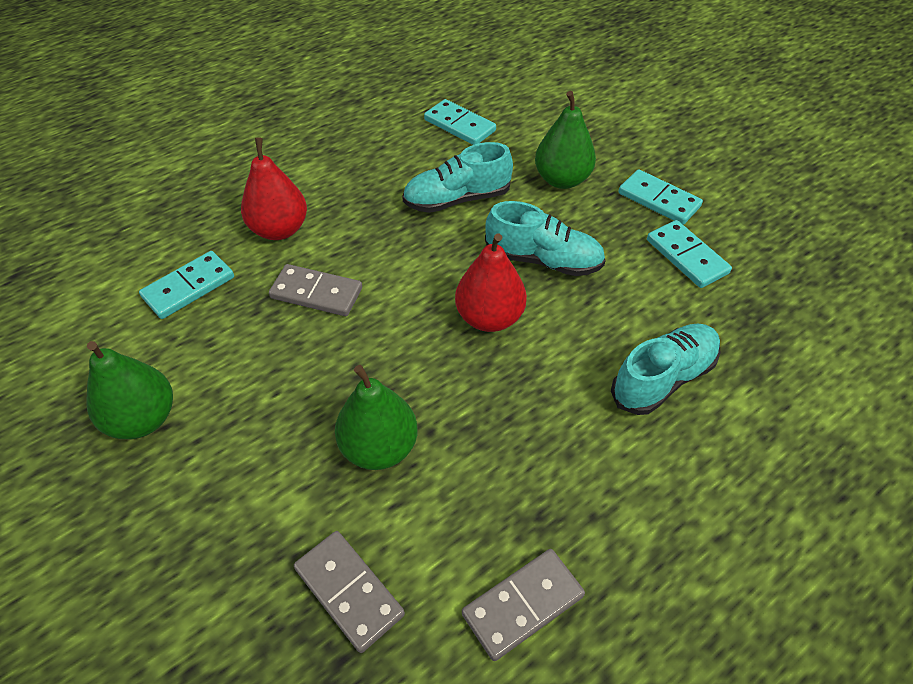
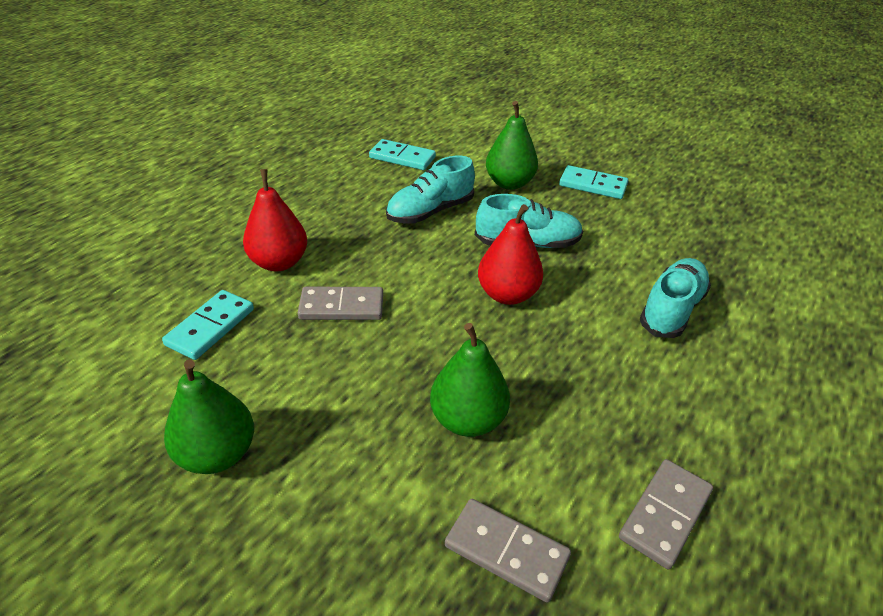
camera: 20 degrees left, 10 degrees down
(686, 256) = (637, 220): turquoise domino -> none

